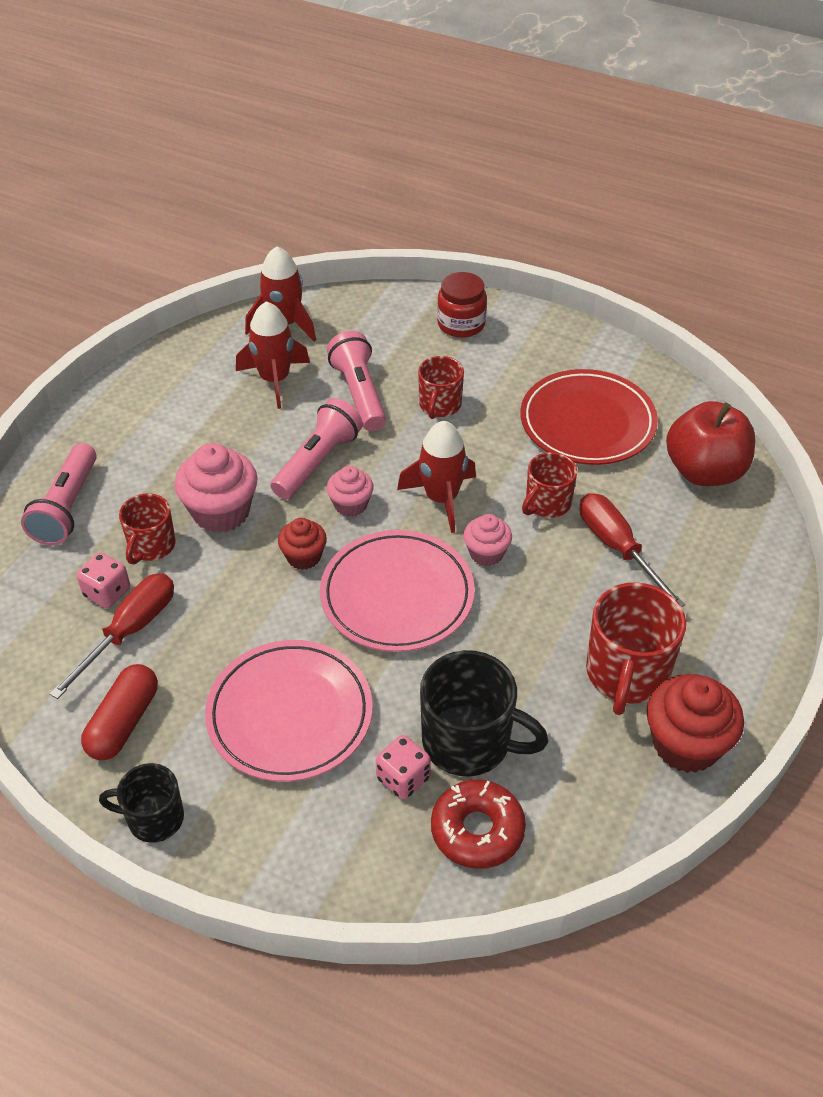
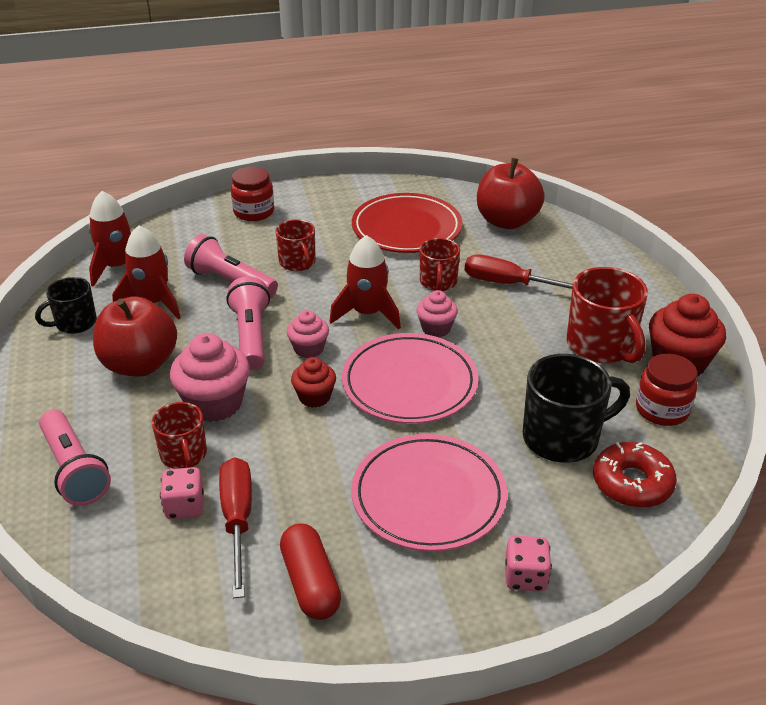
camera: 40 degrees left, 10 degrees down
(154, 818) = (416, 629): black mug -> black mug (75, 323)
(204, 437) = (140, 364): none -> red apple
(403, 778) = (551, 485): pink dice -> pink dice (525, 577)
(601, 781) = (662, 409): none -> red jar

